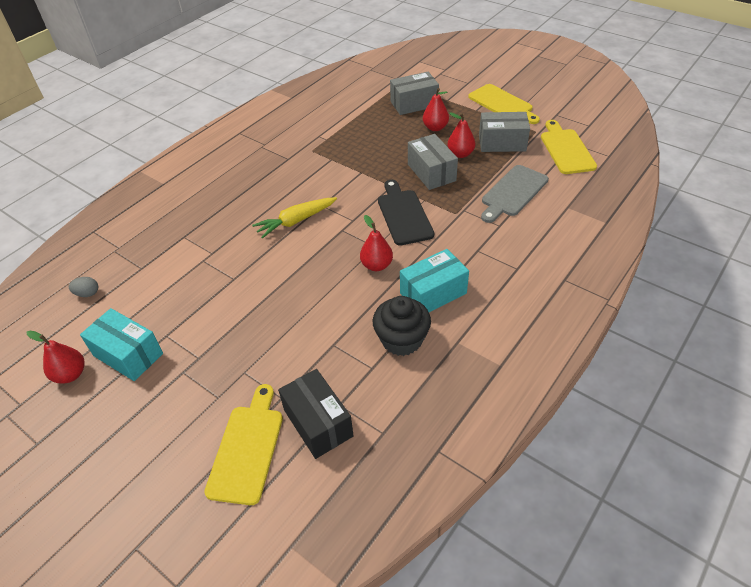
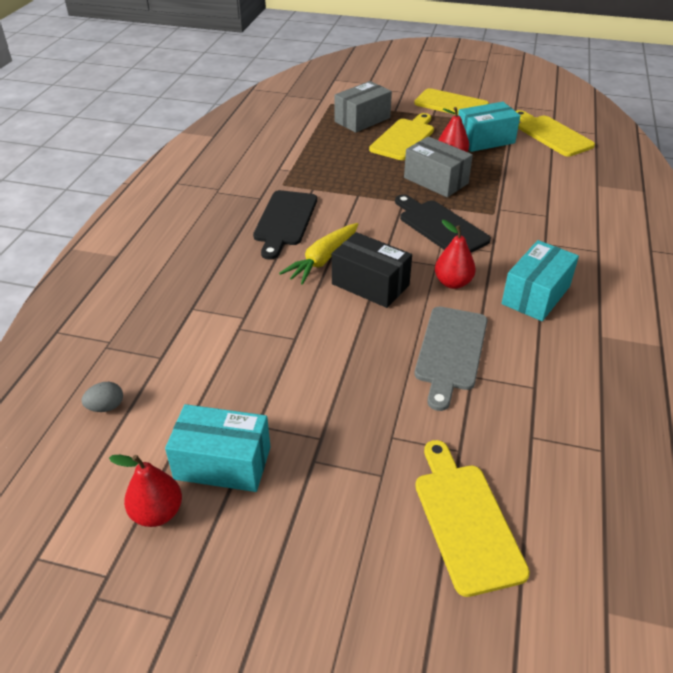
camera: 25 degrees left, 5 degrees down
(292, 182) = (284, 221): none -> black cutting board
(318, 423) = (524, 464): black box -> black box (370, 284)
(401, 340) = (542, 349): black cupcake -> none
(435, 128) = (404, 138): red pear -> yellow cutting board
(502, 143) = (485, 140): grey box -> turquoise box
(513, 192) = (534, 183): grey cutting board -> grey cutting board (450, 352)

